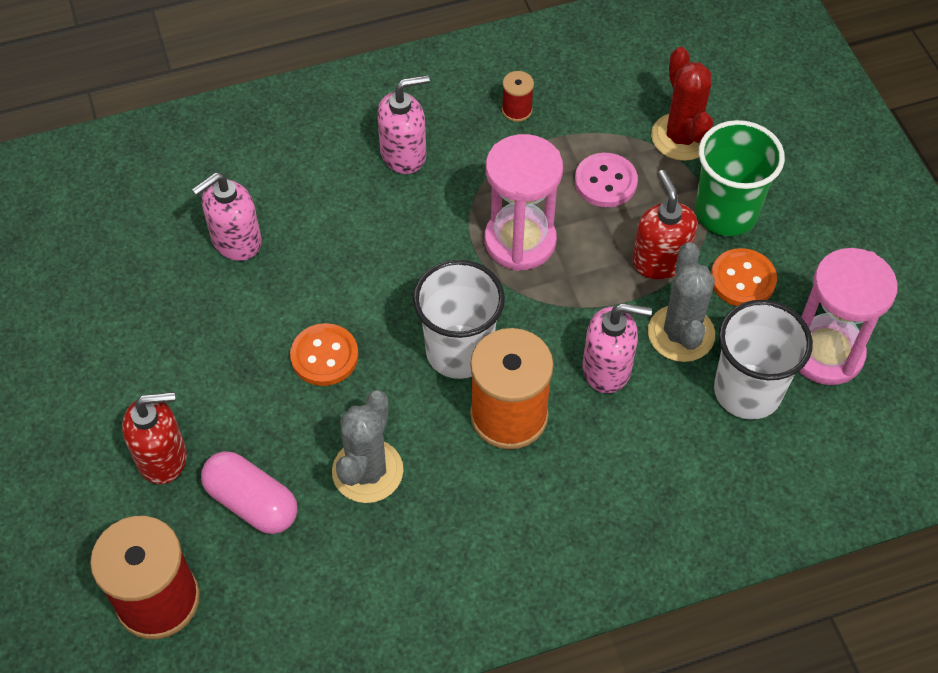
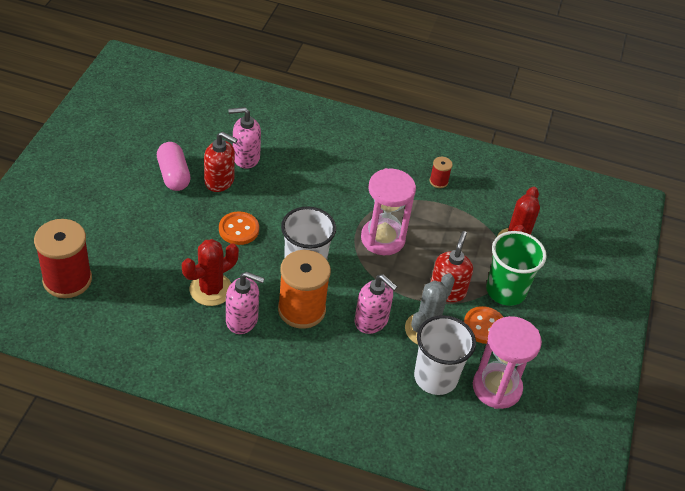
camera: 30 degrees right, 10 degrees down
(162, 457) = (126, 225): red soap dispenser -> red soap dispenser (219, 181)
(252, 502) = (146, 268): pink capsule -> pink capsule (173, 175)
(367, 471) = (211, 289): grey cactus -> red cactus
(404, 154) = (362, 168): pink soap dispenser -> pink soap dispenser (242, 320)
(605, 182) = (453, 239): pink button -> none

